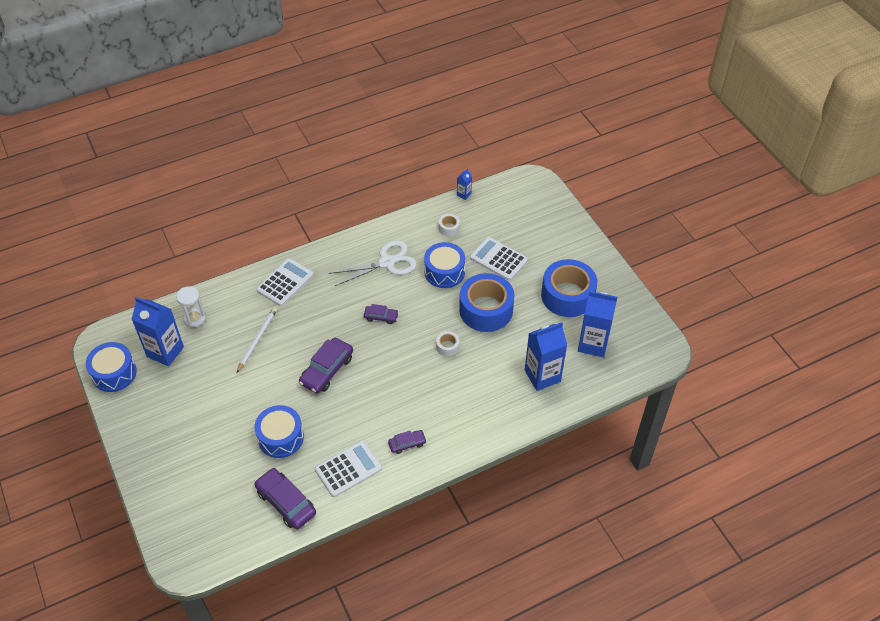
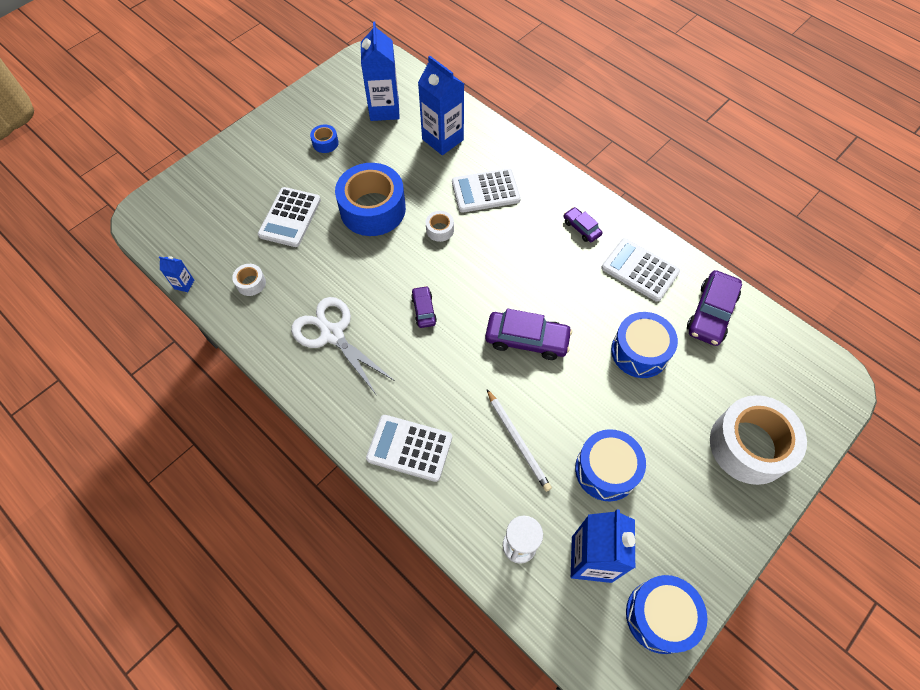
camera: 110 degrees left, 10 degrees up
(176, 474) = (749, 445): none -> white tape
(257, 340) = (518, 441): white pencil -> white pencil turned 120 degrees counterclockwise
(444, 272) = (328, 266): blue drum -> blue drum (606, 470)
(473, 389) = (485, 191): none -> white calculator
(567, 295) = (325, 143): blue tape -> blue tape, size x0.42

